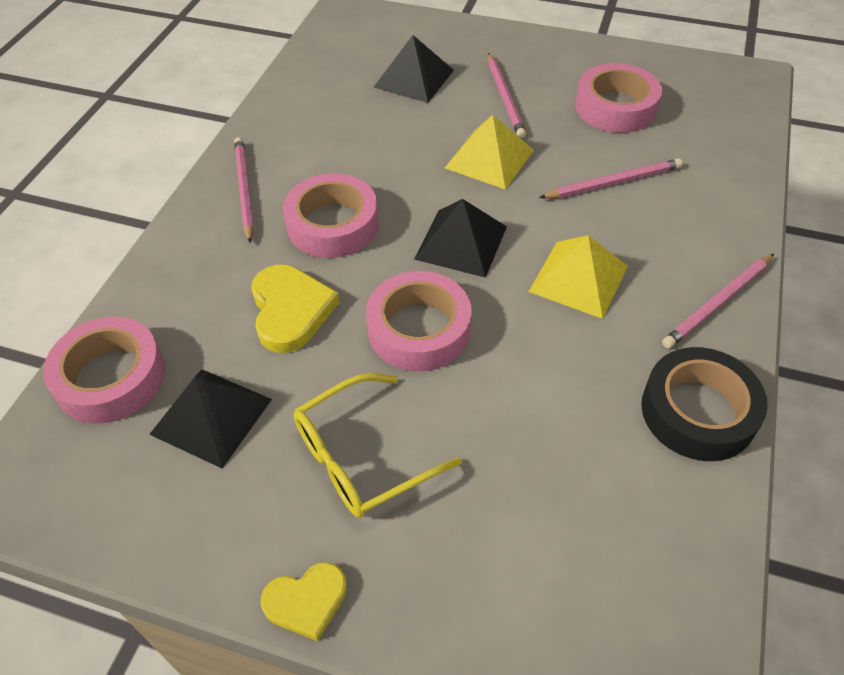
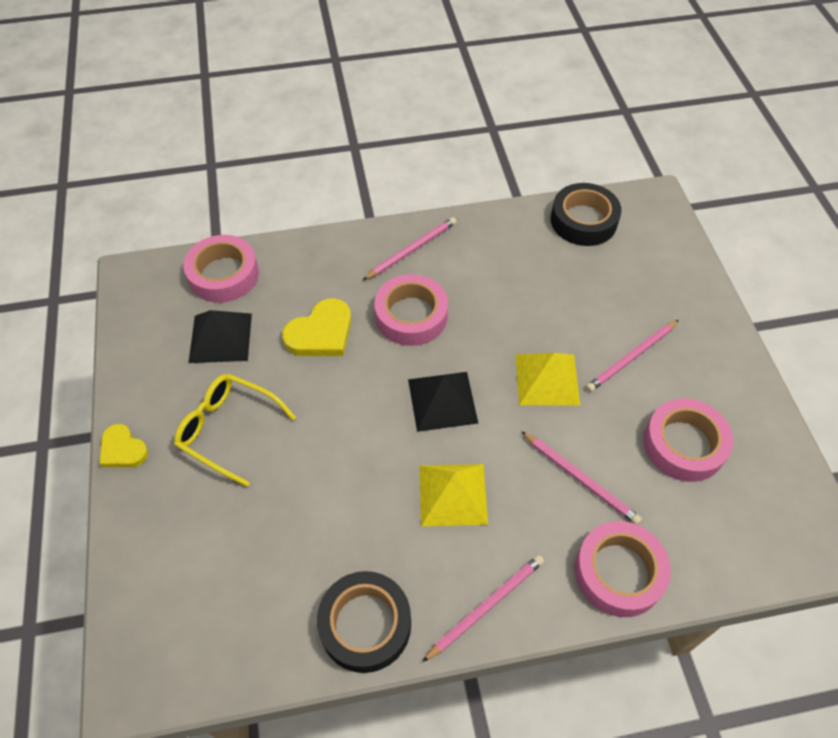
camera: 60 degrees right, 5 degrees up
(326, 61) = (583, 221): none -> black tape
(413, 78) = (607, 285): black pyramid -> none
(419, 329) = (345, 412): pink tape -> pink tape (619, 572)
(718, 303) = (486, 606): pink pencil -> pink pencil turned 120 degrees clockwise

